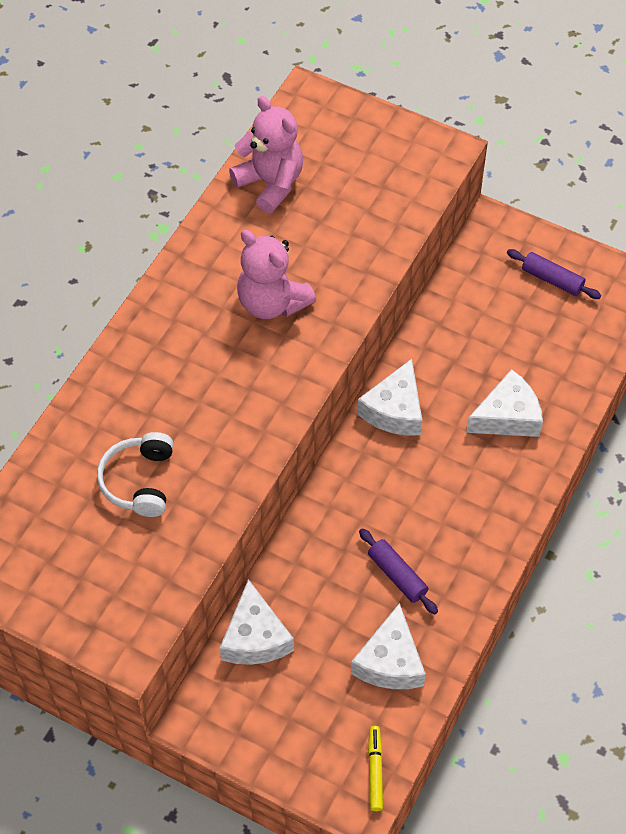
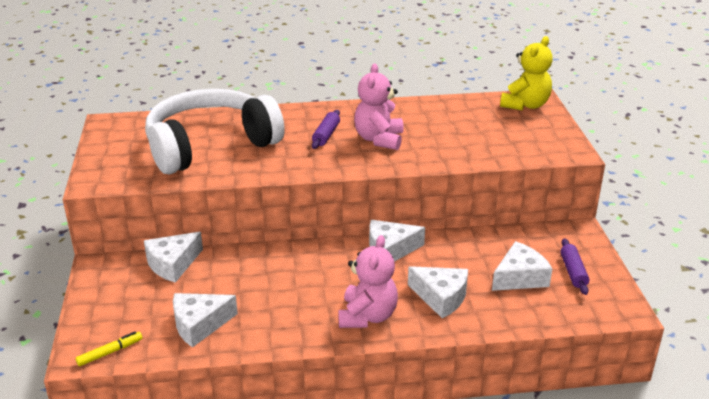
camera: 55 degrees right, 25 degrees down
(139, 481) = (210, 146): white headphones -> white headphones, size x2.29
(270, 183) = (459, 110): pink teddy bear -> pink teddy bear (367, 316)
(314, 117) = (525, 105): none -> yellow teddy bear
(397, 575) = (268, 301): purple rolling pin -> purple rolling pin (326, 135)
(527, 329) = (520, 277): none -> white cheese

